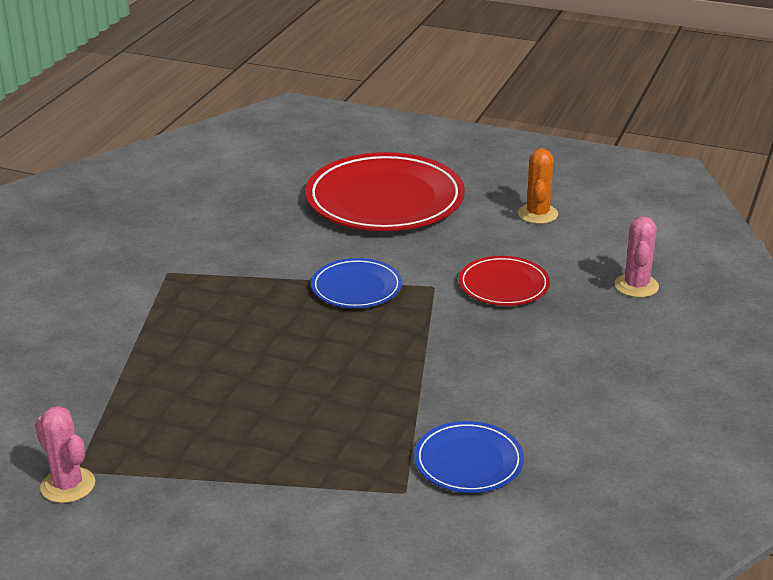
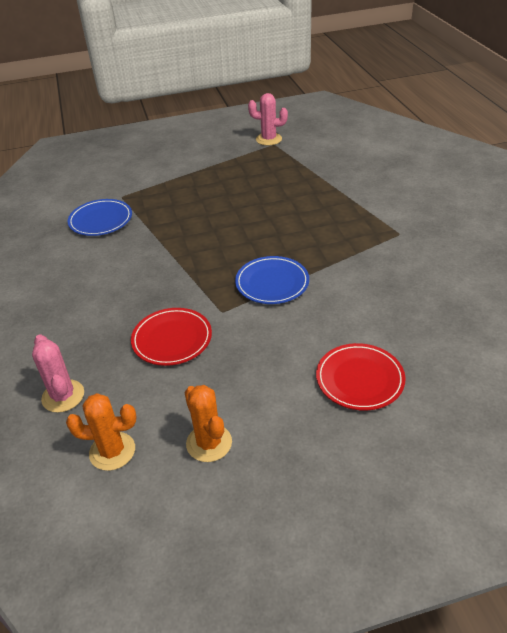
camera: 145 degrees right, 10 degrees up
(385, 200) = (359, 379): red plate -> red plate, size x0.51
(615, 238) = (112, 451): none -> orange cactus

